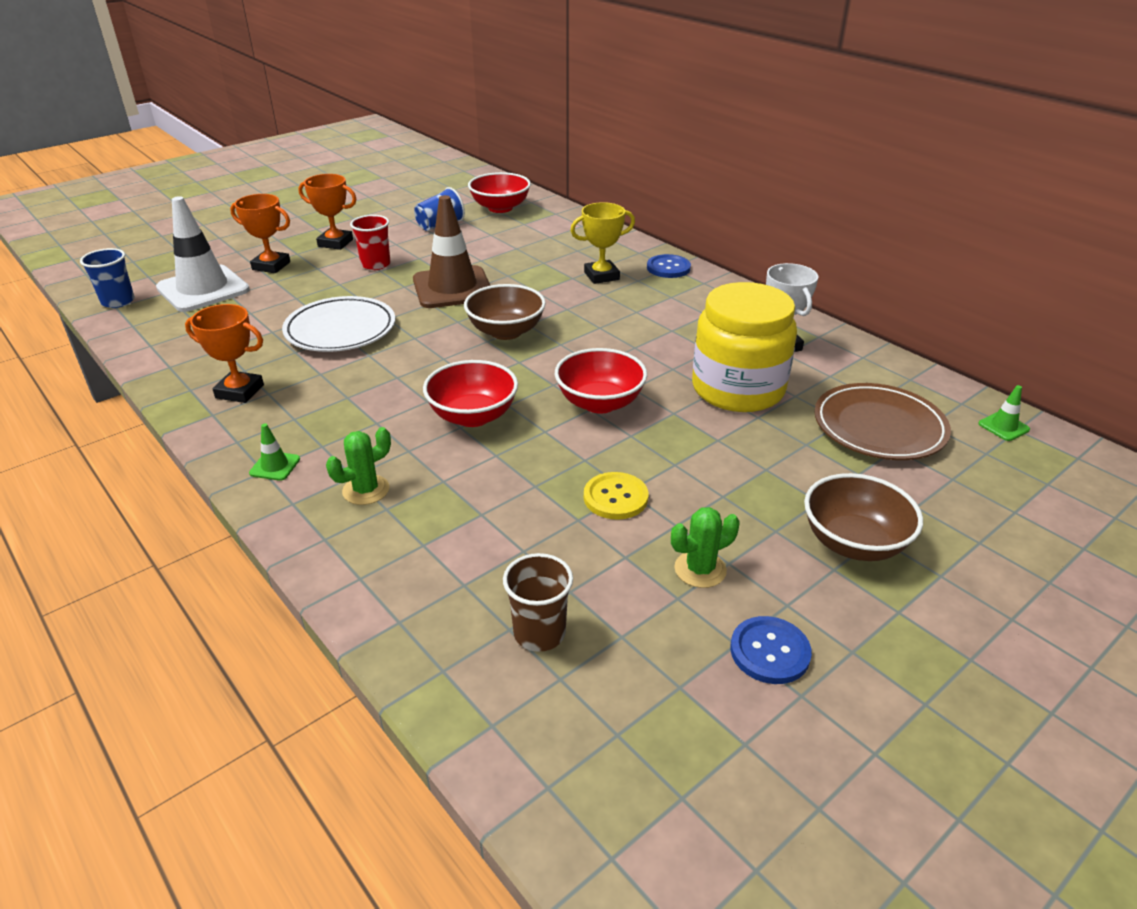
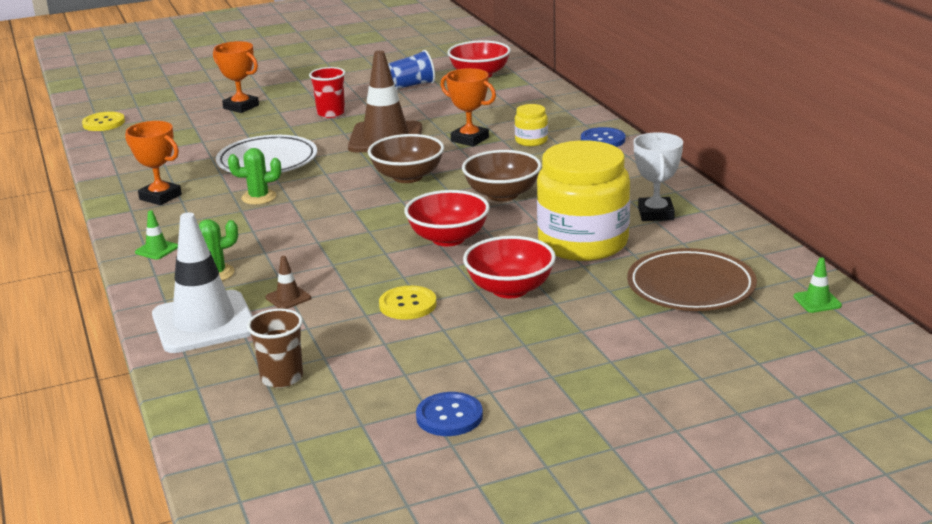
camera: 20 degrees right, 10 degrees down
(118, 301) = (104, 123): blue cup -> yellow button
(203, 289) = (175, 120): white traffic cone -> white traffic cone (204, 322)
(335, 243) = (307, 93): orange trophy -> orange trophy (469, 139)
(473, 416) = (333, 235): red bowl -> red bowl (510, 289)
(474, 510) = (288, 298): none -> brown traffic cone
(601, 276) = (531, 141): yellow trophy -> yellow jar
(700, 569) = (438, 359): green cactus -> green cactus (259, 197)
(853, 543) = (585, 362): brown bowl -> brown bowl (502, 194)

